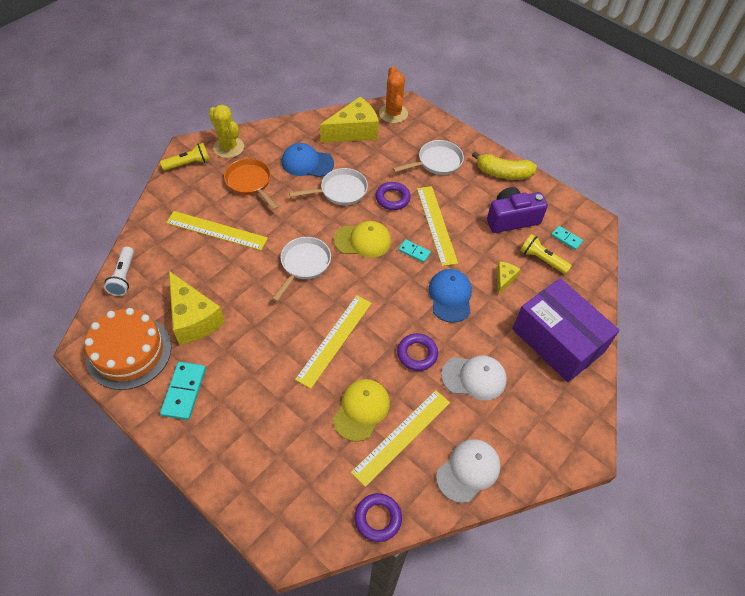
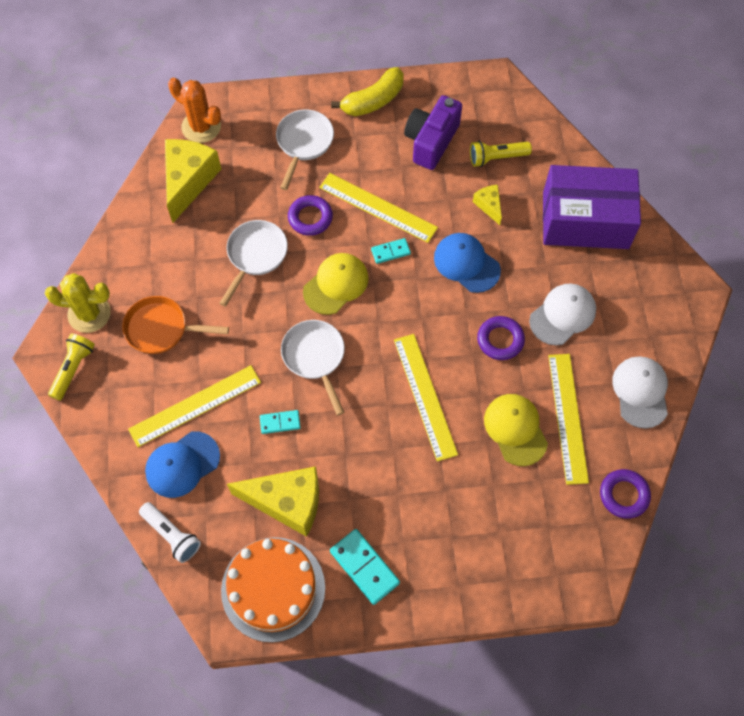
camera: 45 degrees left, 10 degrees up
(307, 163) = (188, 256): blue cap -> blue cap (182, 464)
(566, 239) = (493, 119): turquoise domino -> turquoise domino (280, 422)

